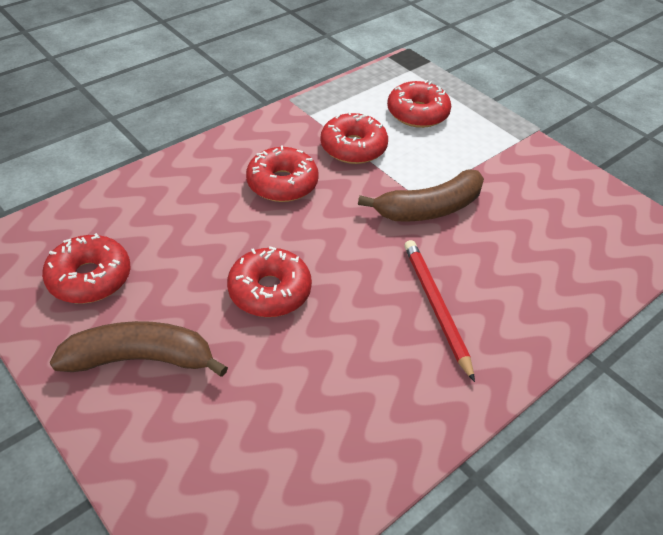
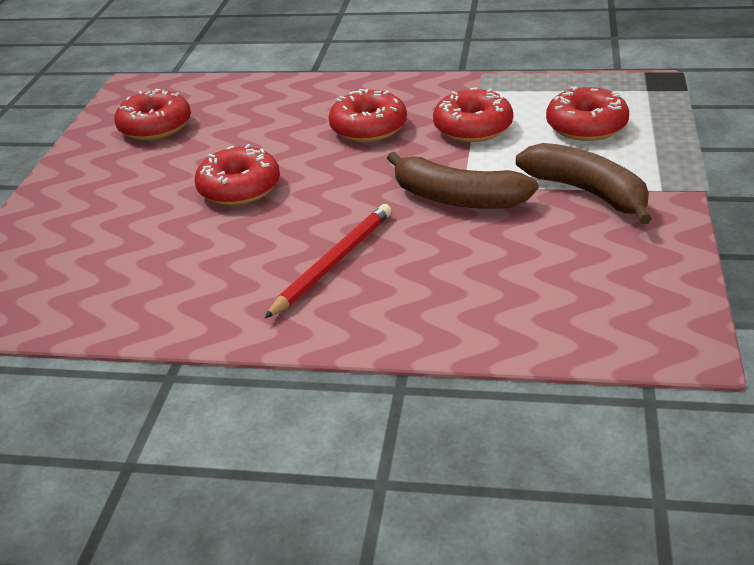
camera: 55 degrees right, 10 degrees down
(140, 359) = (108, 182): brown banana -> brown banana (587, 192)

